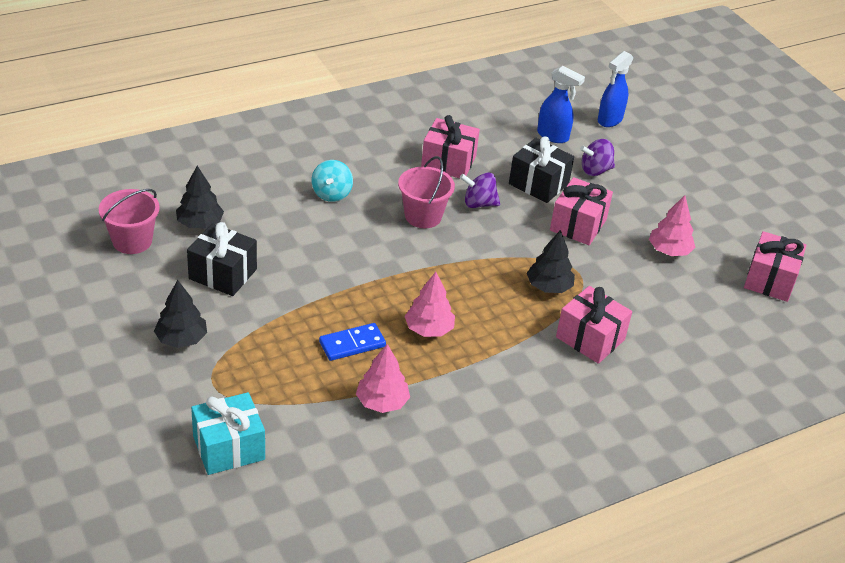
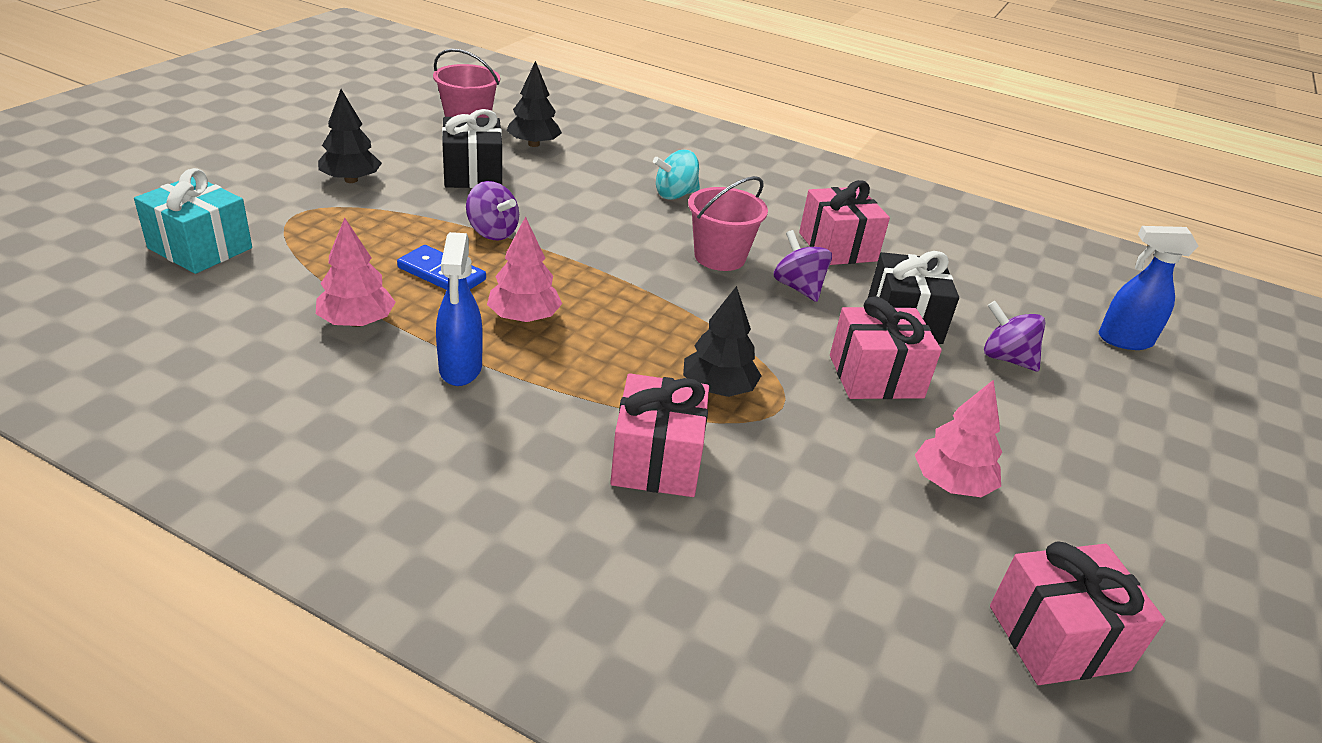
camera: 55 degrees right, 5 degrees down
(316, 300) = (492, 232): none -> purple spinning top
(553, 136) = (1011, 305): blue spray bottle -> blue spray bottle (460, 369)

